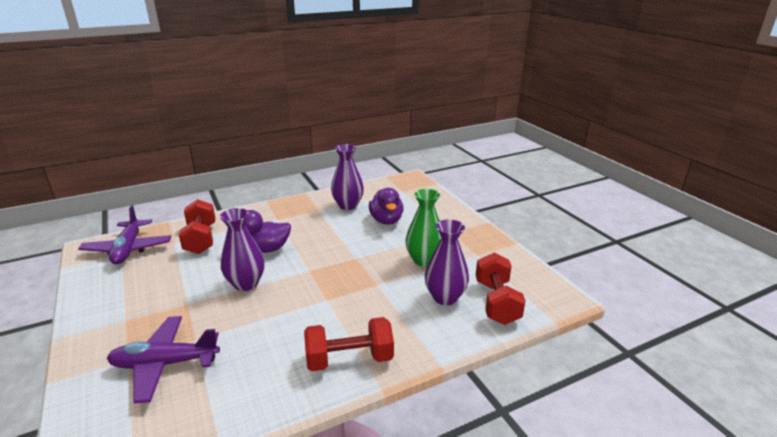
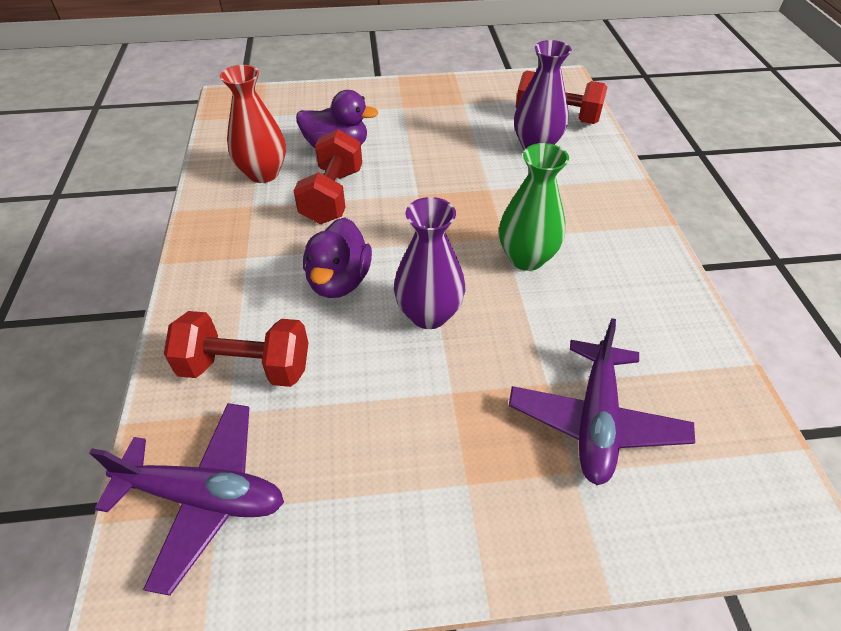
camera: 70 degrees left, 20 degrees up
(348, 205) = (263, 173): purple vase -> red vase
(349, 359) = (624, 238): red dumbbell -> red dumbbell (332, 196)
(424, 260) = (455, 142): green vase -> green vase (526, 258)

